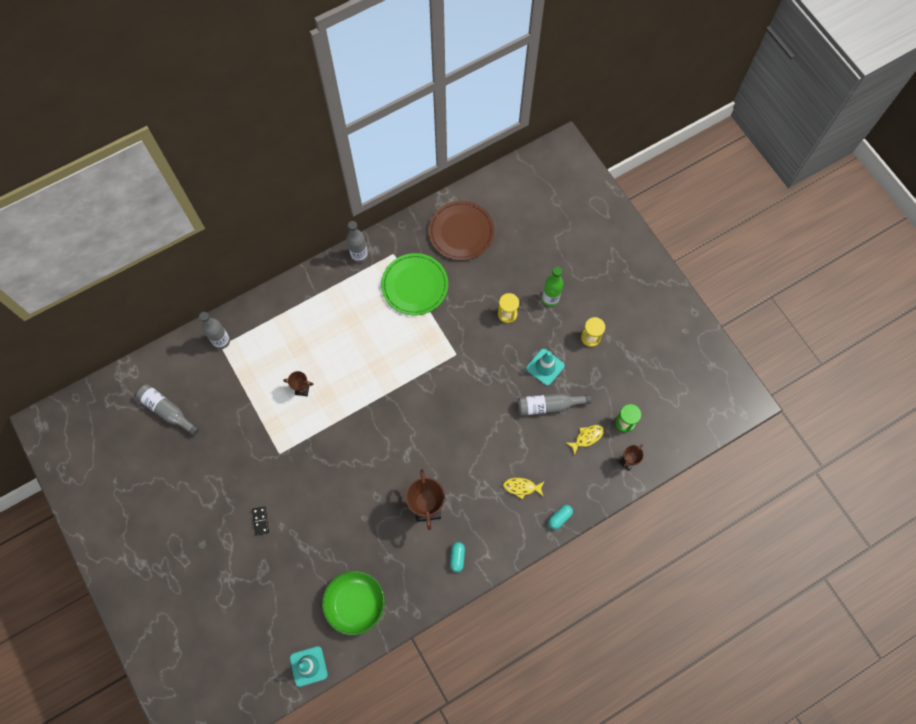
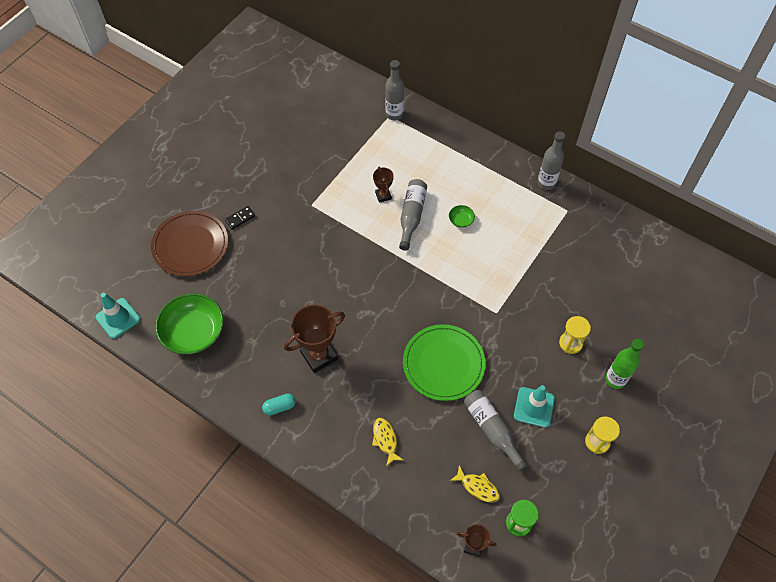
camera: 65 degrees right, 10 degrees down
(167, 411) = (308, 104): grey bottle -> grey bottle (411, 216)
(359, 339) = (461, 220): none -> green bowl
(414, 285) = (546, 243): green plate -> green plate (443, 364)
(461, 232) = (632, 260): brown plate -> brown plate (190, 245)
(559, 518) = (370, 495): turquoise capsule -> none

